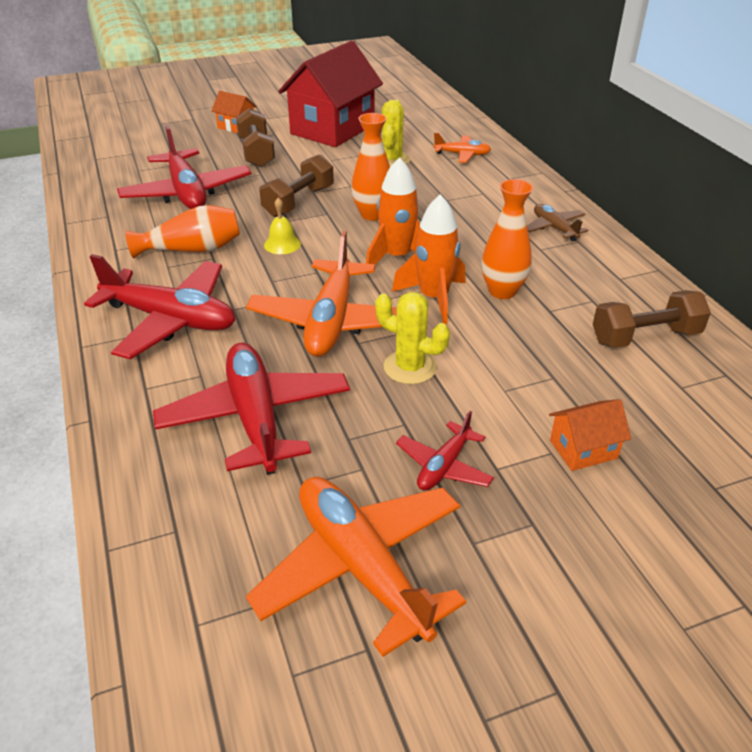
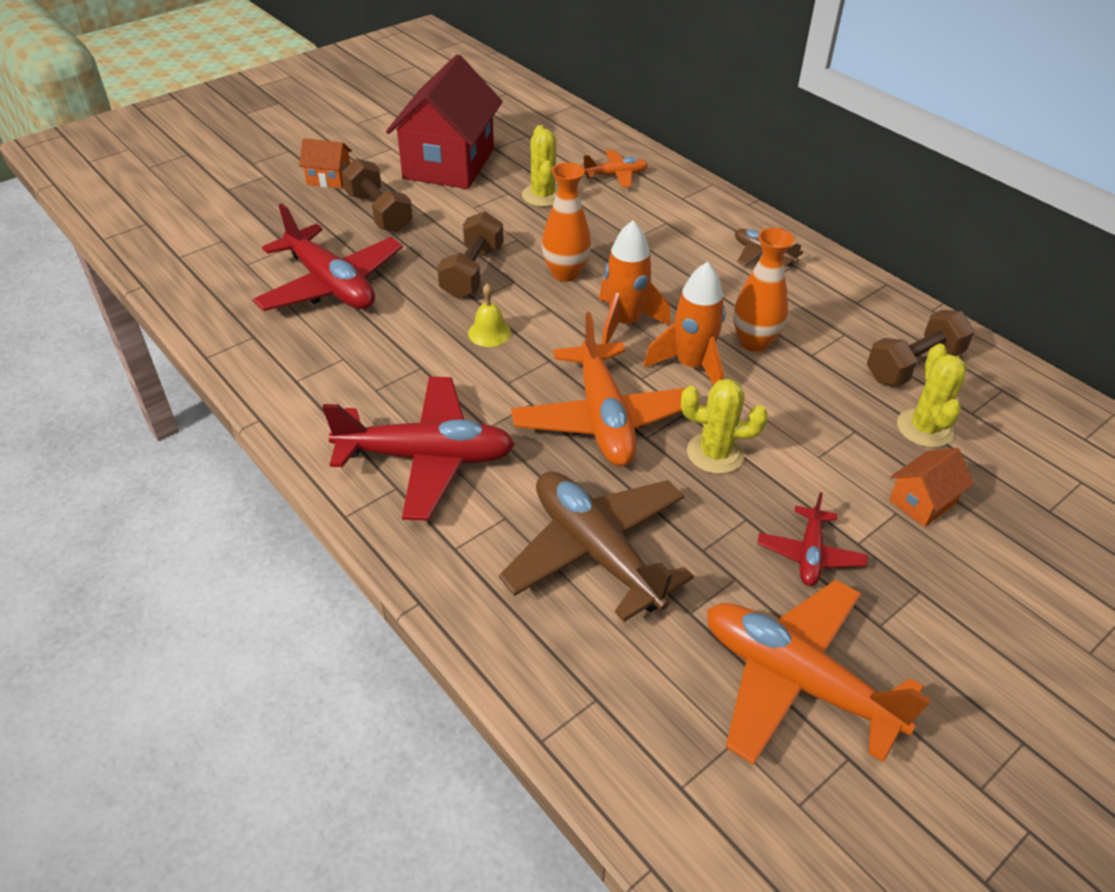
camera: 20 degrees left, 5 degrees up
(192, 249) = (390, 361): orange vase -> none
(256, 417) = (596, 551): red plane -> brown plane
(624, 389) = (924, 428): none -> yellow cactus

